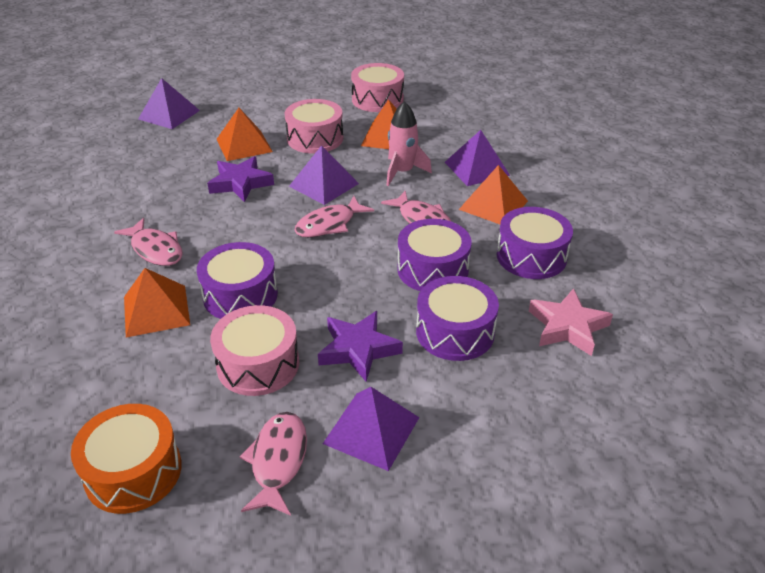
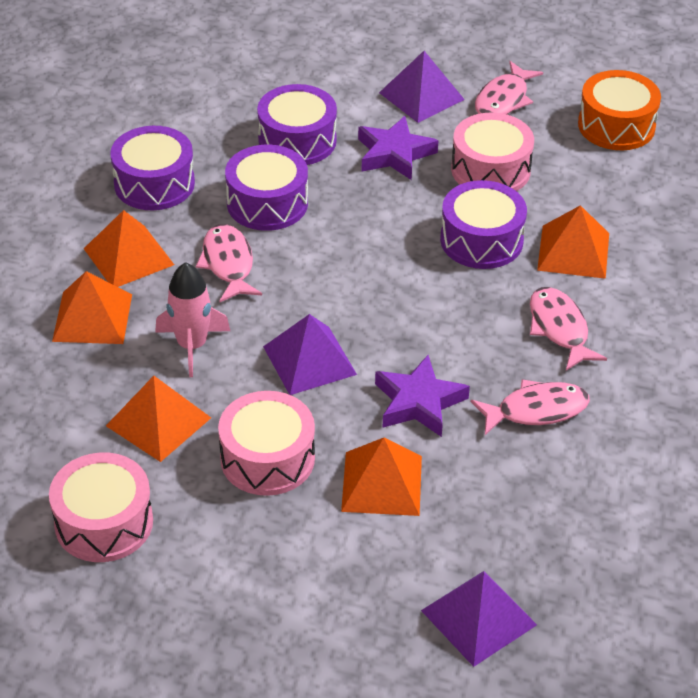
camera: 155 degrees left, 5 degrees up
(329, 224) = (340, 295): pink fish -> pink fish (536, 410)
(476, 168) = (92, 317): purple pyramid -> orange pyramid
(567, 327) = (194, 113): pink star -> none

